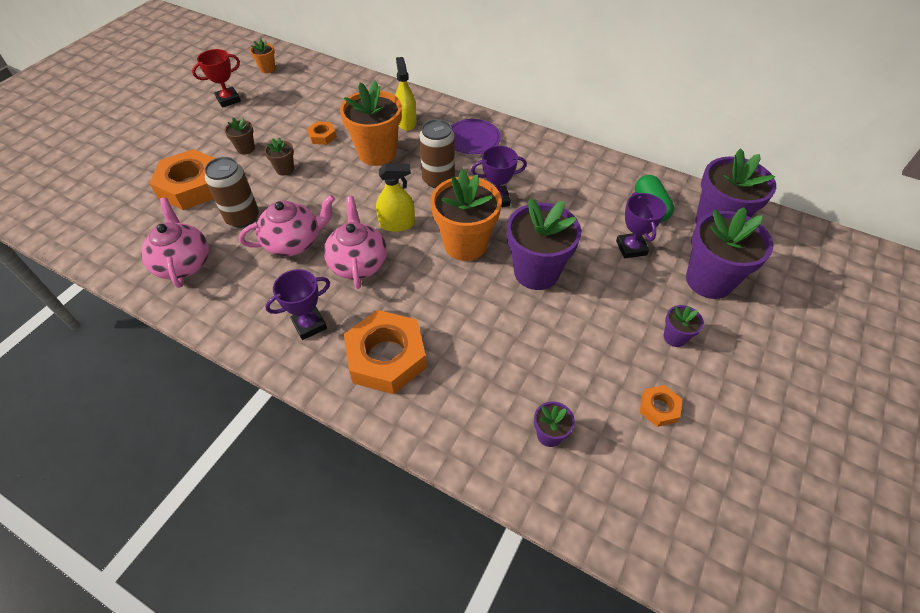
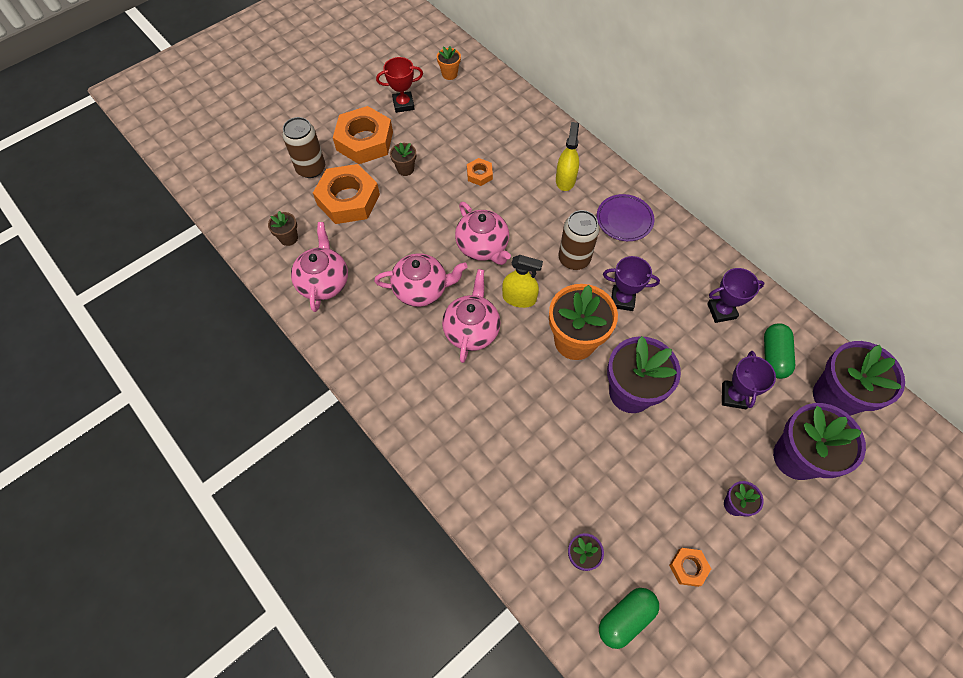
camera: 20 degrees right, 10 degrees up
(242, 218) = (384, 248): brown can -> brown can (311, 168)
(285, 169) = (434, 204): brown flower pot -> brown flower pot (288, 238)
(309, 325) = (412, 380): purple trophy -> purple trophy (721, 311)
(345, 191) = (483, 247): none -> pink teapot
(377, 153) = (525, 210): orange flower pot -> none
(386, 357) = (468, 434): orange nut -> orange nut (364, 141)
(619, 479) = (625, 618): none -> green capsule

